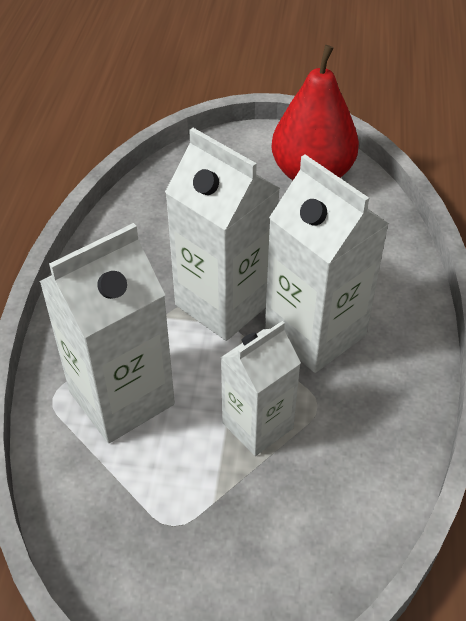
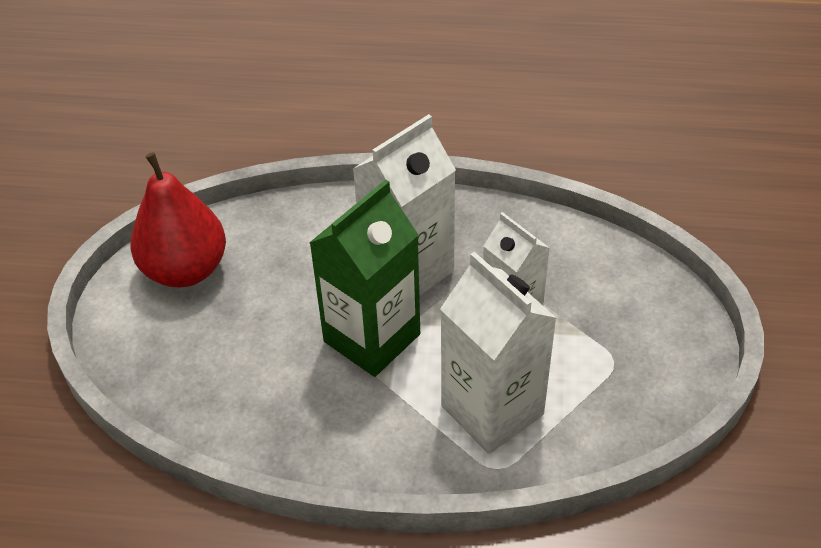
camera: 90 degrees left, 0 degrees up
(224, 303) = (372, 338): white carton -> green carton

